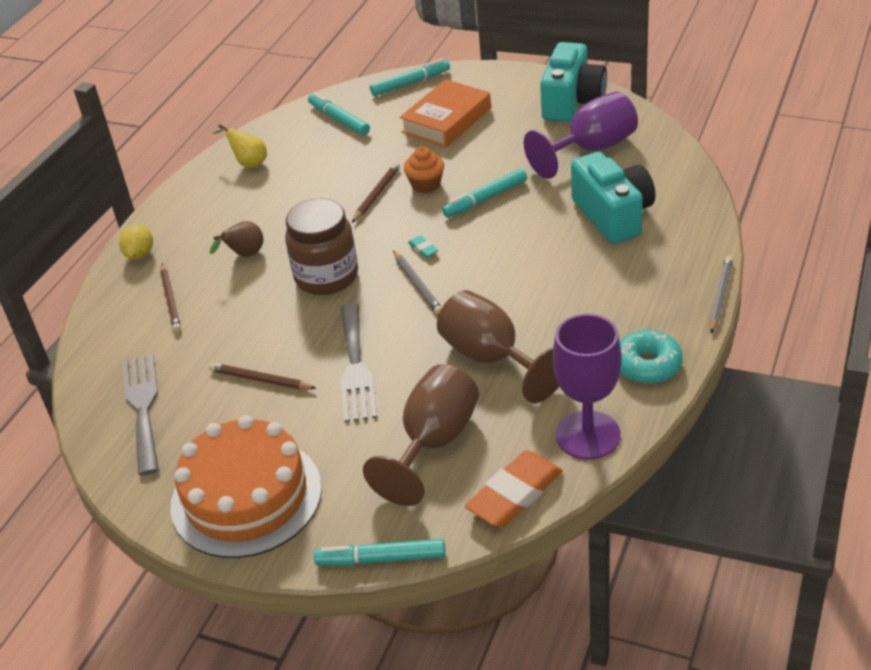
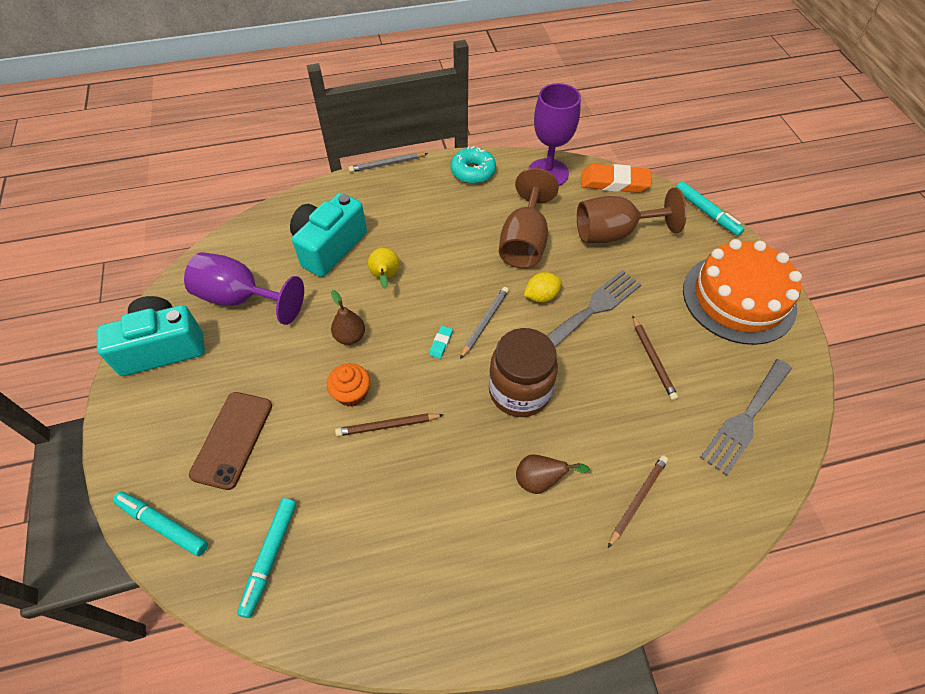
camera: 130 degrees left, 15 degrees up
(140, 254) = (609, 591): yellow lemon -> yellow lemon (541, 296)
(248, 163) = (400, 601): yellow pear -> yellow pear (385, 277)
(446, 120) = (232, 439): orange book -> brown phone
(485, 199) = (350, 336): turquoise marker -> brown pear

